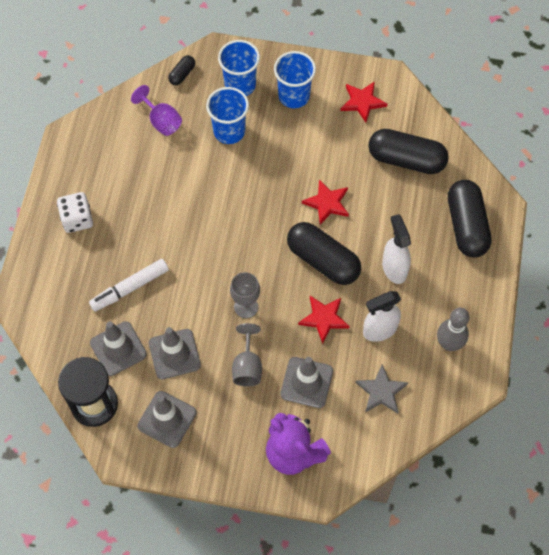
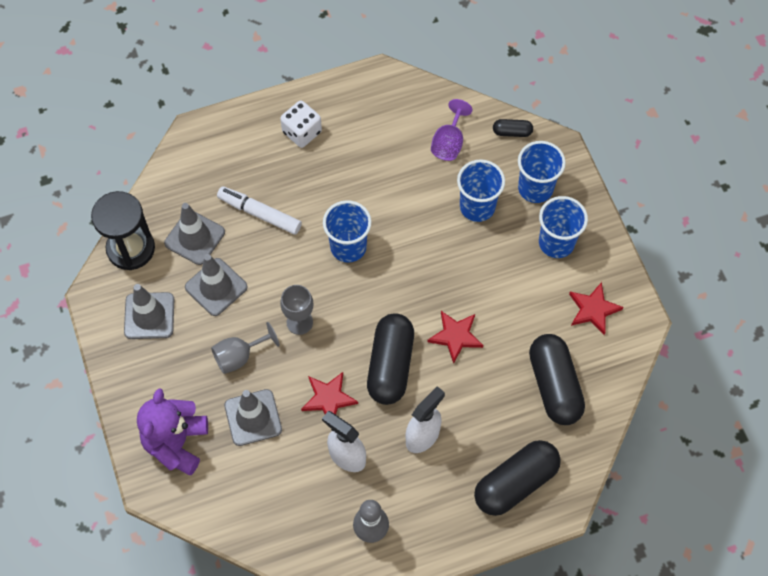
camera: 60 degrees right, 0 degrees up
(203, 238) = (348, 247): none -> blue cup
(381, 391) = (282, 491): grey star -> none

